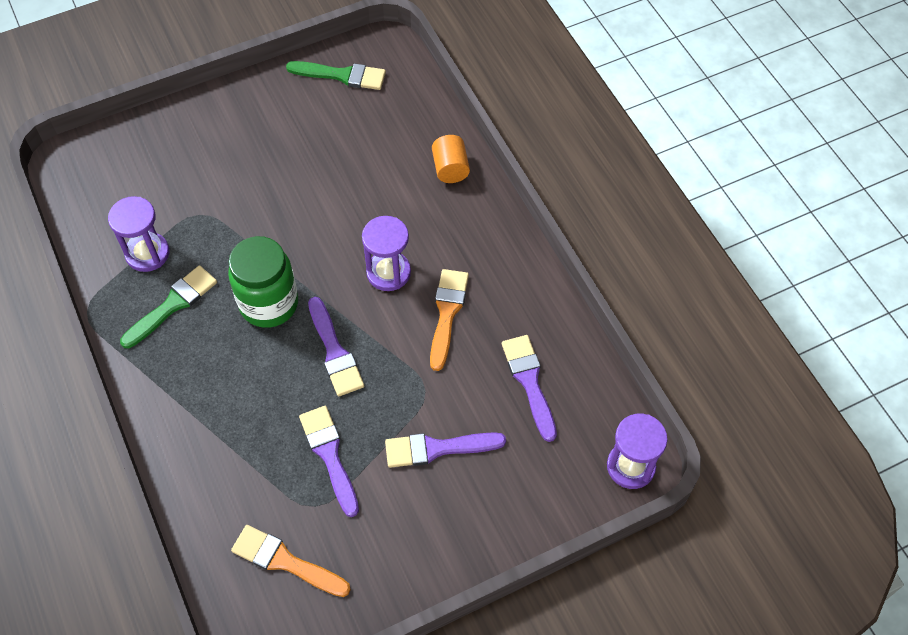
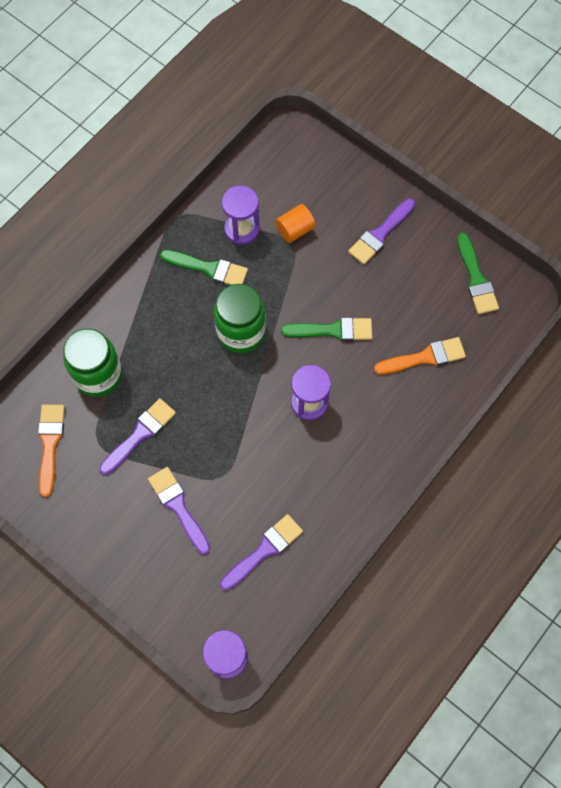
camera: 65 degrees right, 10 degrees up
(230, 473) = (98, 375): none -> green jar
(320, 218) = (332, 330): none -> green brush
(335, 352) = (223, 397): purple brush -> purple brush (380, 234)
(447, 313) = (294, 462): orange brush -> orange brush (424, 357)
(450, 168) = (430, 404): orange cylinder -> orange cylinder (295, 230)

